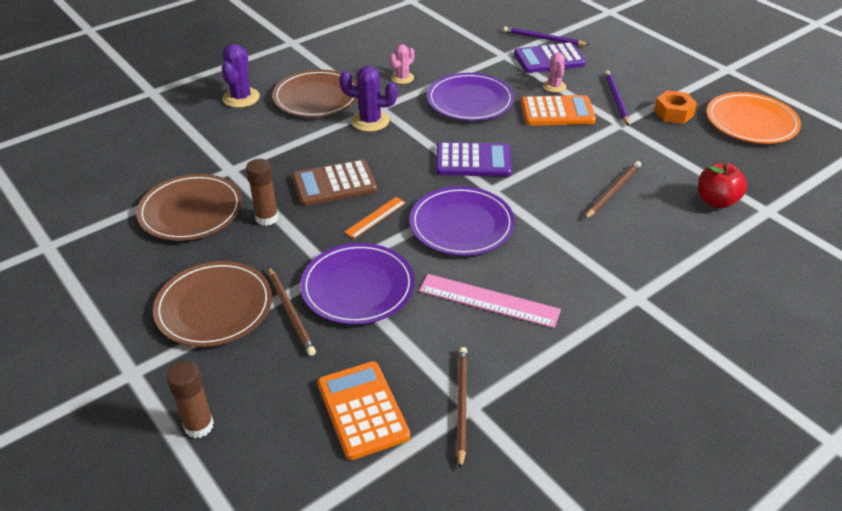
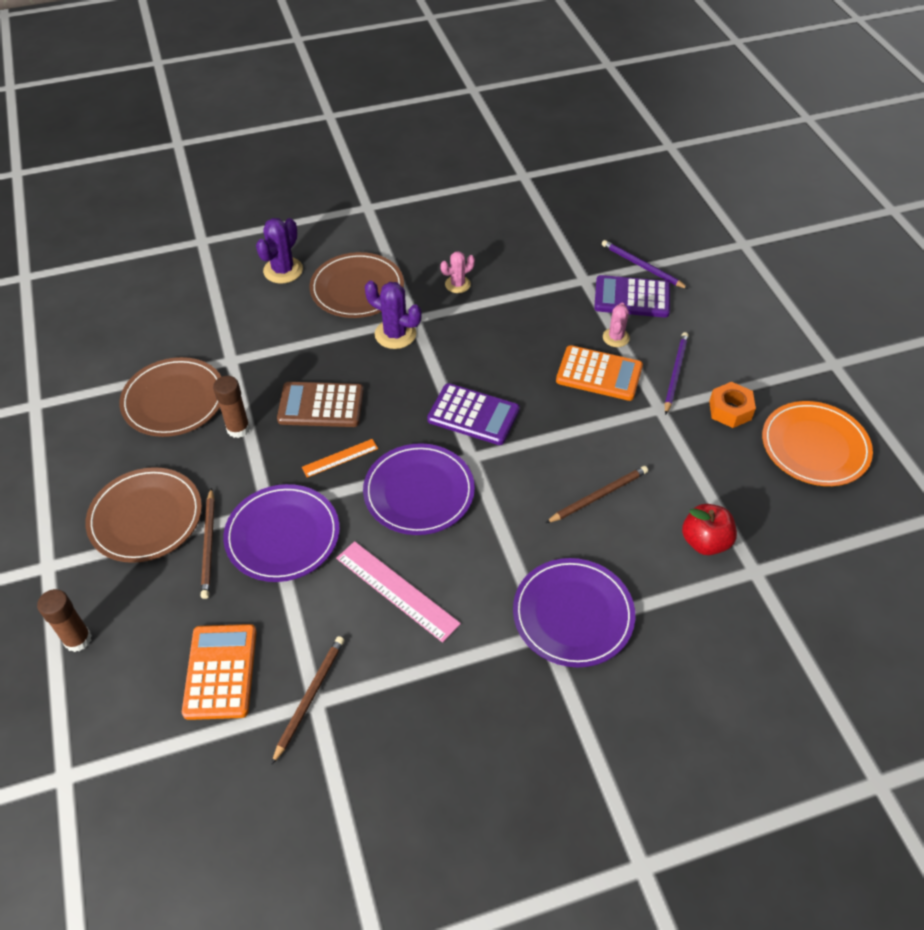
camera: 20 degrees right, 10 degrees up
(470, 100) = (513, 334): purple plate -> purple plate (573, 614)

